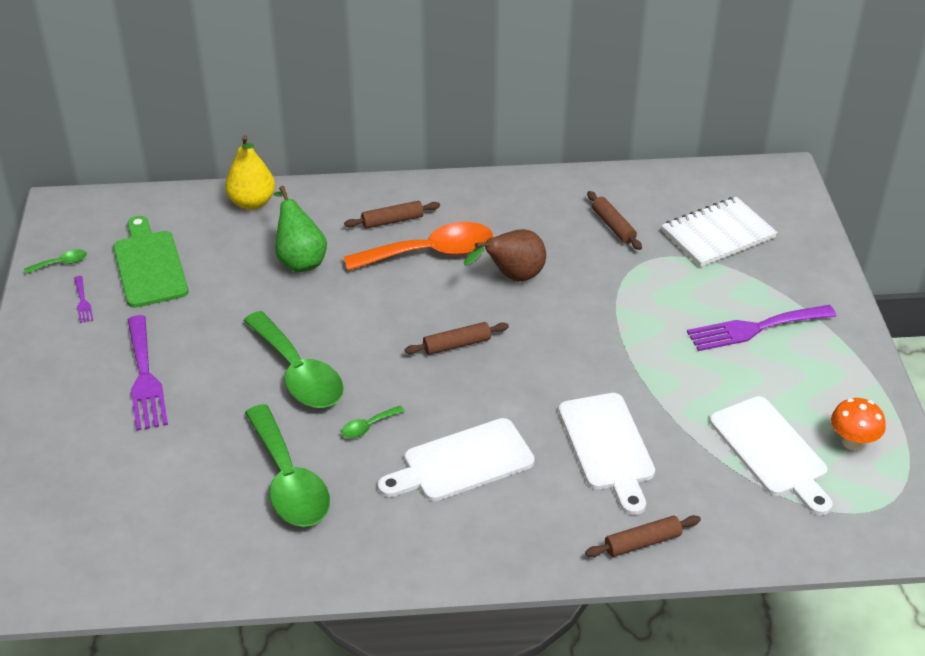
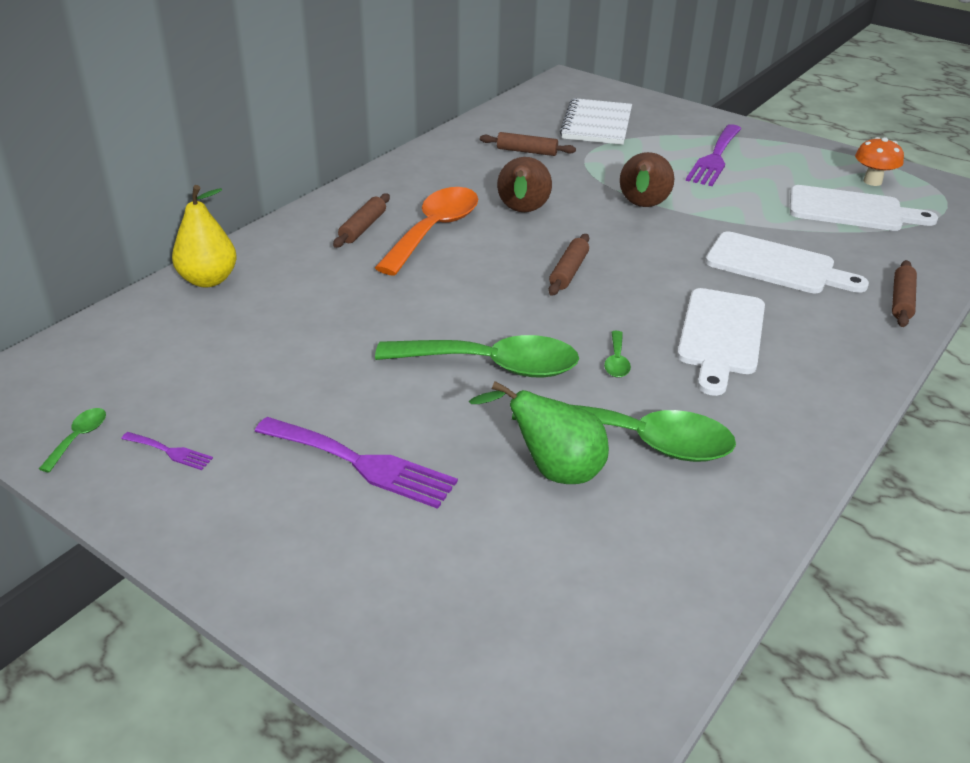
camera: 50 degrees left, 5 degrees down
(149, 266) = (191, 380): green cutting board -> none
(300, 260) = (335, 293): green pear -> green pear (553, 470)
(605, 331) = (642, 207): none -> brown pear

